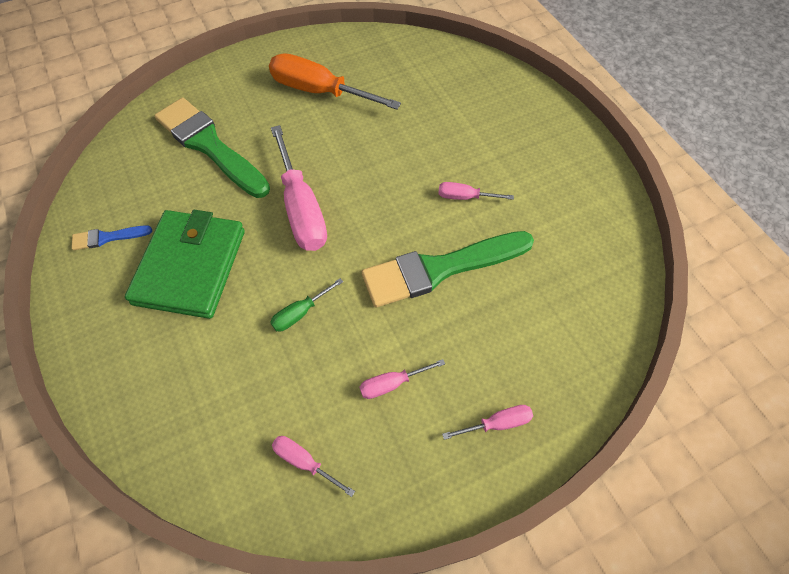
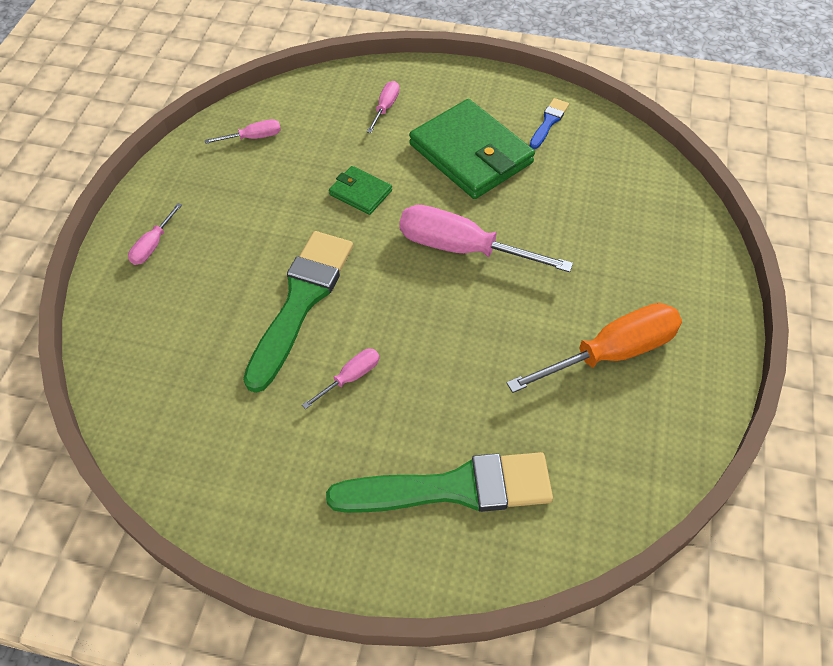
camera: 130 degrees right, 5 degrees down
(209, 145) = (603, 226): green brush -> green brush (453, 488)
(300, 313) = (360, 193): green screwdriver -> green wallet
(392, 383) = (248, 209): pink screwdriver -> pink screwdriver (385, 108)

